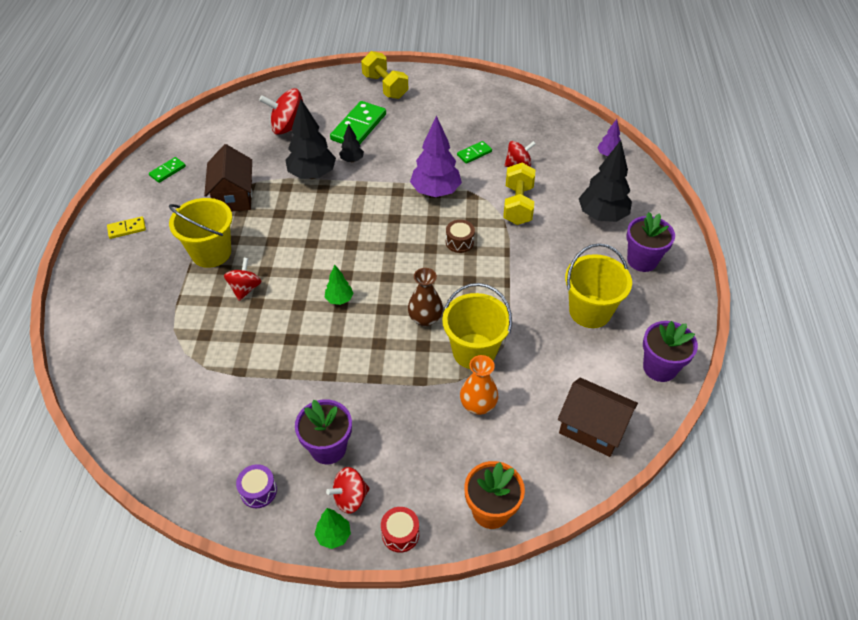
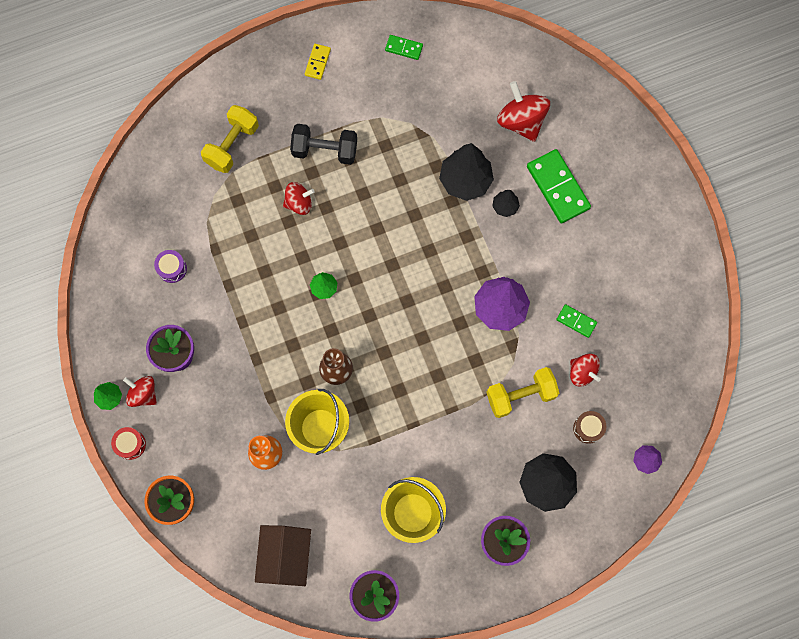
camera: 65 degrees right, 25 degrees up
(127, 229) = (317, 62): yellow domino -> yellow domino turned 60 degrees clockwise
(211, 253) = (325, 150): yellow bucket -> black dumbbell
(234, 196) = (401, 127): brown house -> none
(258, 491) = (121, 325): purple drum -> purple drum (172, 269)
(359, 127) = (557, 187): green domino -> green domino turned 60 degrees clockwise
(385, 86) = (638, 180): yellow dumbbell -> yellow dumbbell (232, 145)
(459, 242) = (443, 361): brown drum -> brown drum (588, 428)

